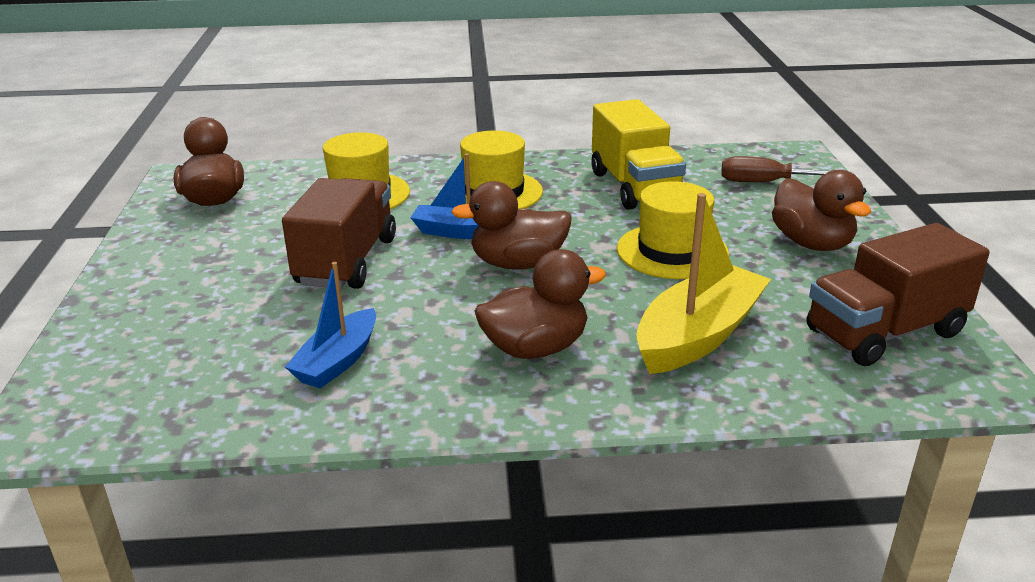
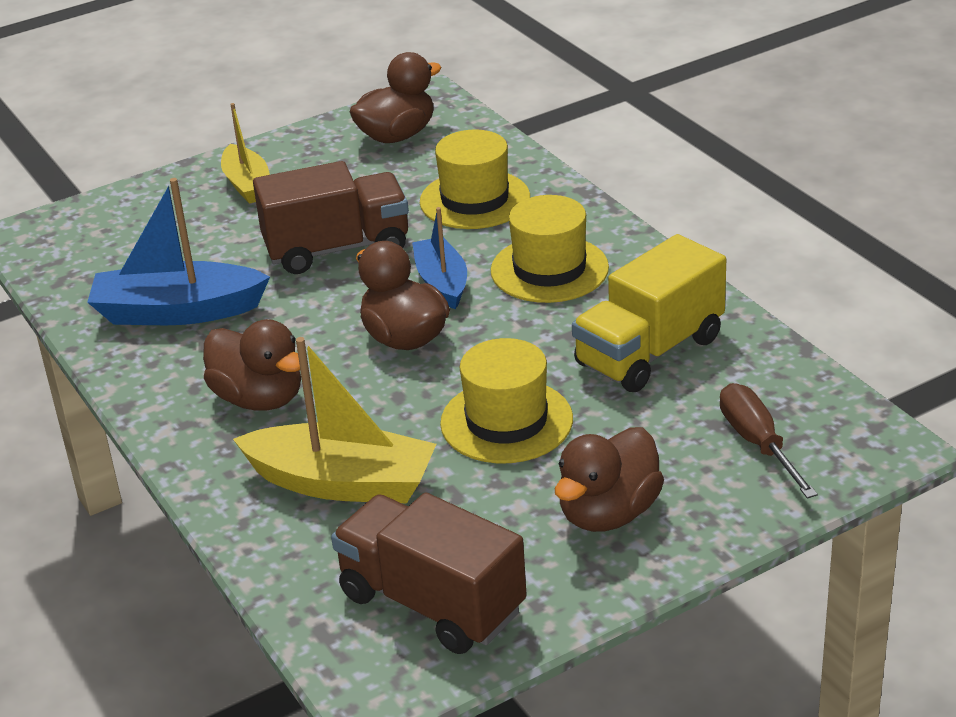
camera: 65 degrees right, 5 degrees up
(172, 278) = (247, 185): none -> yellow boat
(337, 361) = (178, 311): blue boat -> blue boat, size x1.59

